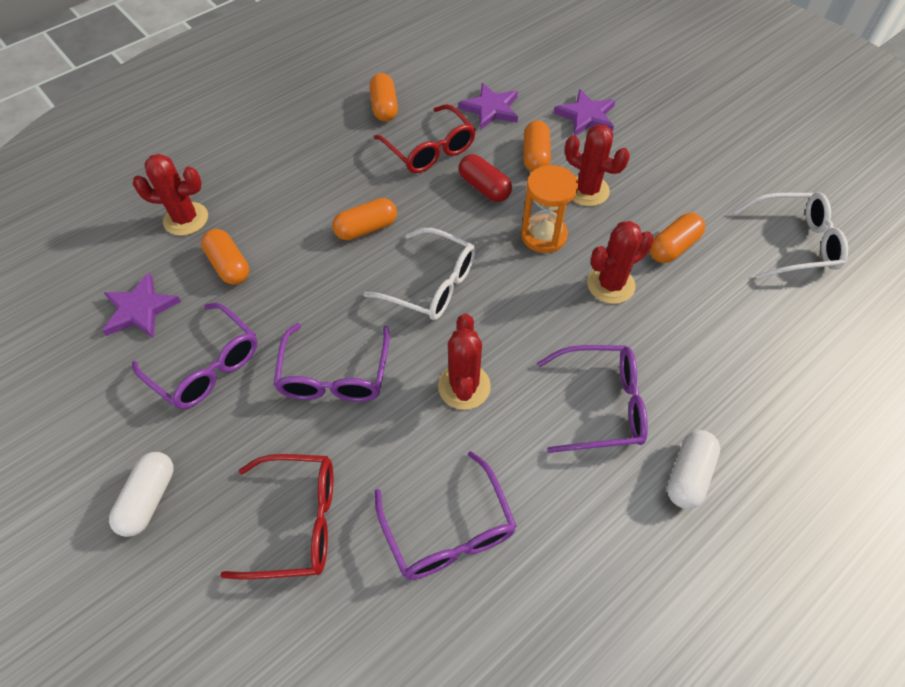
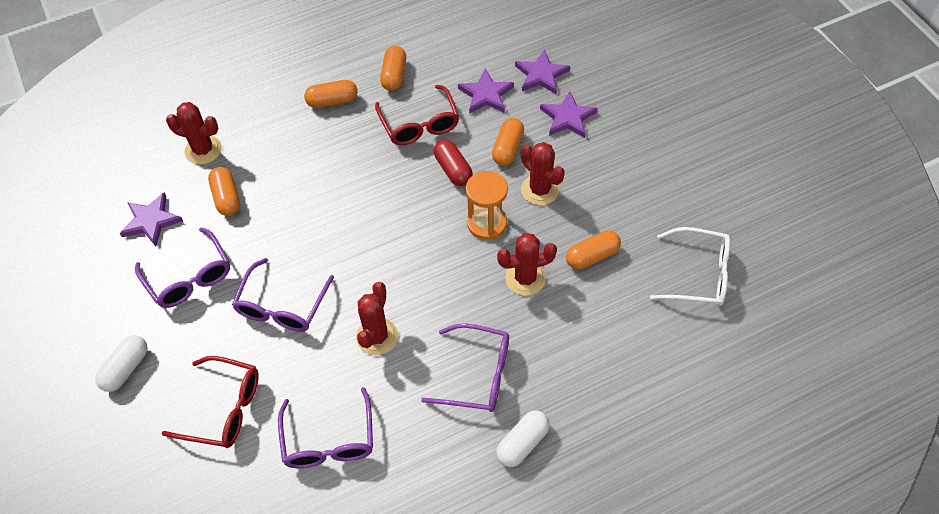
camera: 15 degrees right, 0 degrees up
(366, 228) = (343, 187): orange capsule -> orange capsule (332, 101)
(430, 284) = (379, 246): white glasses -> none
(541, 81) = (541, 75): none -> purple star

